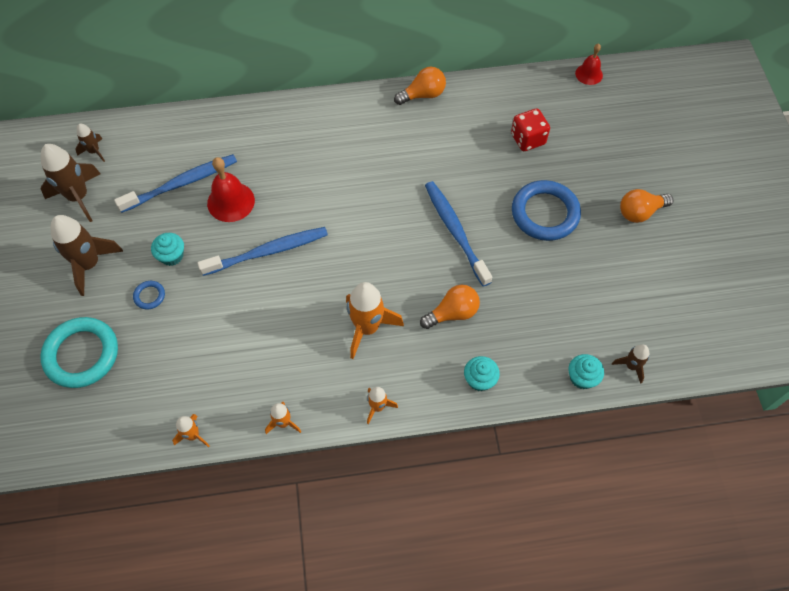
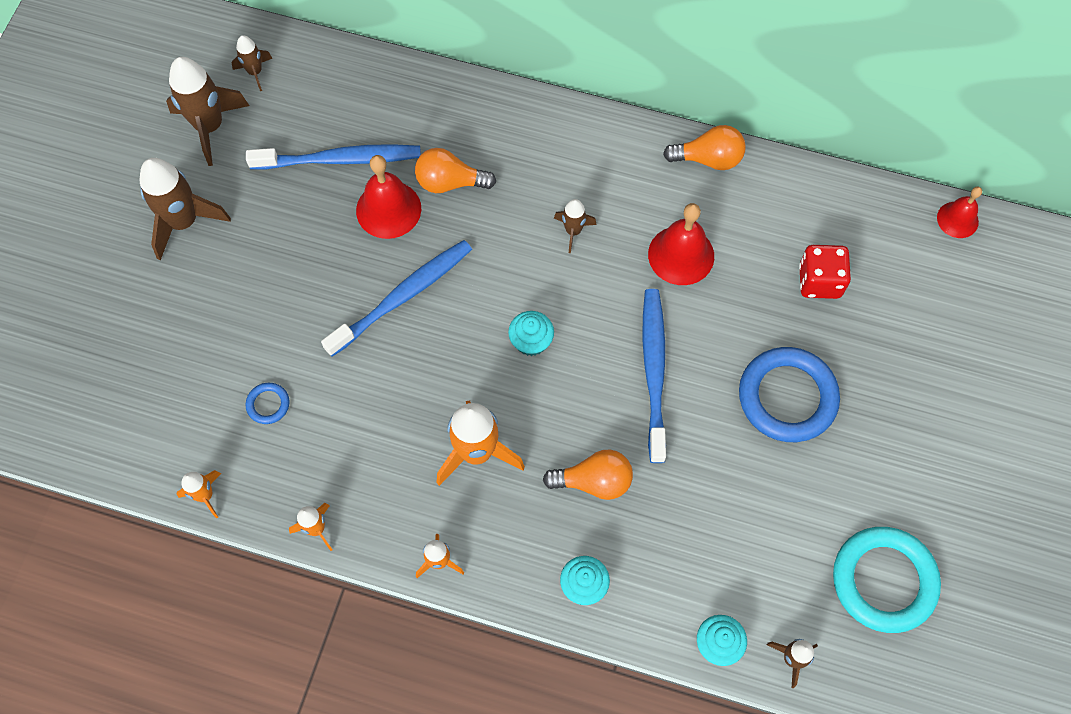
camera: 25 degrees right, 5 degrees up
(82, 354) = (125, 335): turquoise ring -> turquoise ring (884, 581)
(149, 296) = (235, 294): blue ring -> blue ring (268, 404)
(171, 256) = (284, 252): turquoise cupcake -> turquoise cupcake (531, 341)
(268, 251) = (402, 297): blue toothbrush -> blue toothbrush turned 45 degrees counterclockwise
(360, 168) = (573, 231): none -> brown rocket
(436, 156) = (681, 255): none -> red bell
(640, 212) = (921, 451): orange light bulb -> orange light bulb (450, 182)

